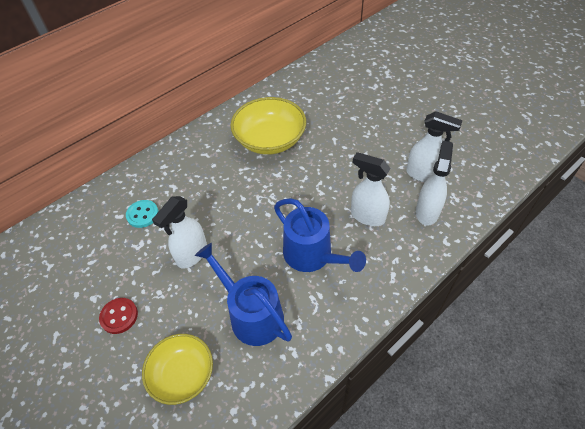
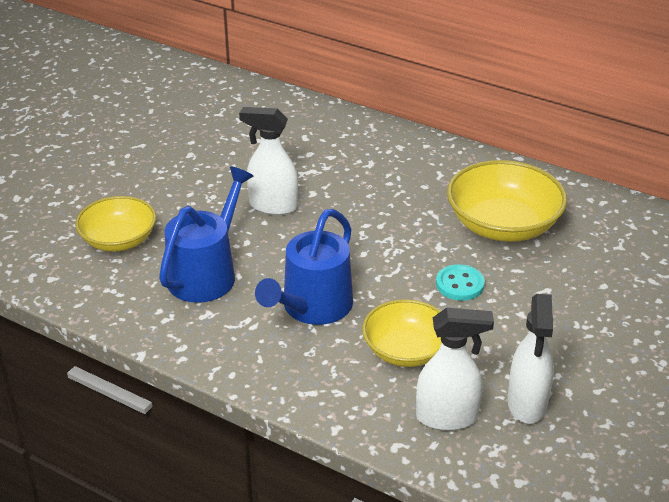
camera: 70 degrees right, 15 degrees down
(119, 316) = (174, 178): red button -> none
(142, 214) = (315, 153): turquoise button -> turquoise button (460, 284)
(367, 216) = (406, 350): white spray bottle -> yellow bowl

